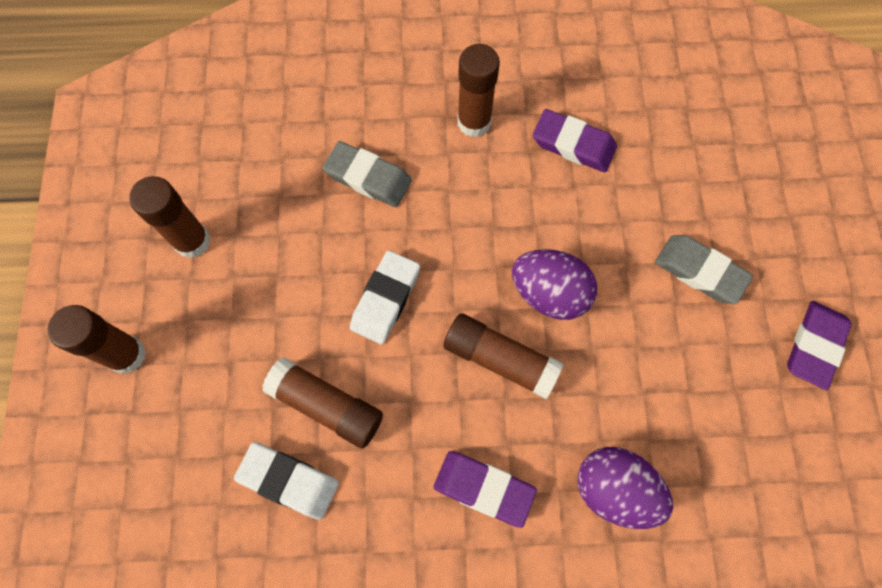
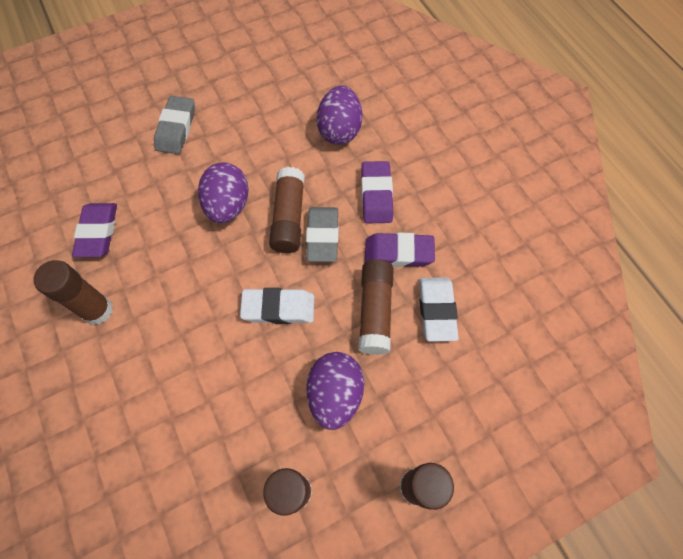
camera: 115 degrees left, 5 degrees down
(259, 318) = (335, 394): none -> purple egg
(368, 178) = (179, 370): grey eraser -> grey eraser (322, 236)
(814, 346) = (204, 63): purple eraser -> purple eraser (398, 252)

